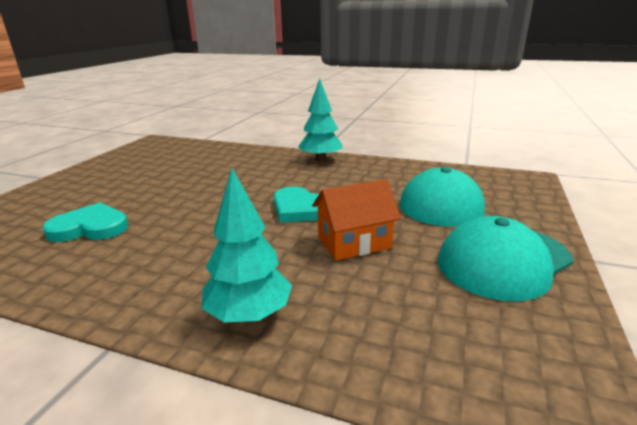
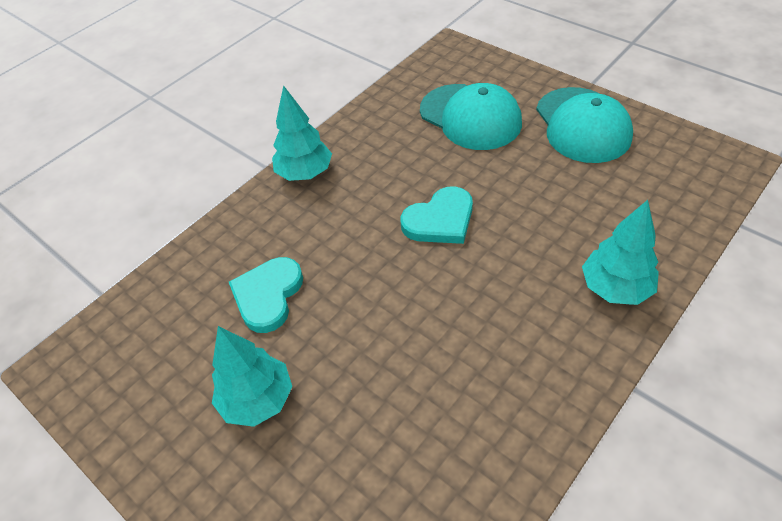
camera: 65 degrees left, 25 degrees up
(90, 227) = (399, 429): turquoise heart -> turquoise heart (268, 295)
(125, 183) = (258, 400): none -> turquoise tree
(354, 243) = (526, 199): orange house -> none

